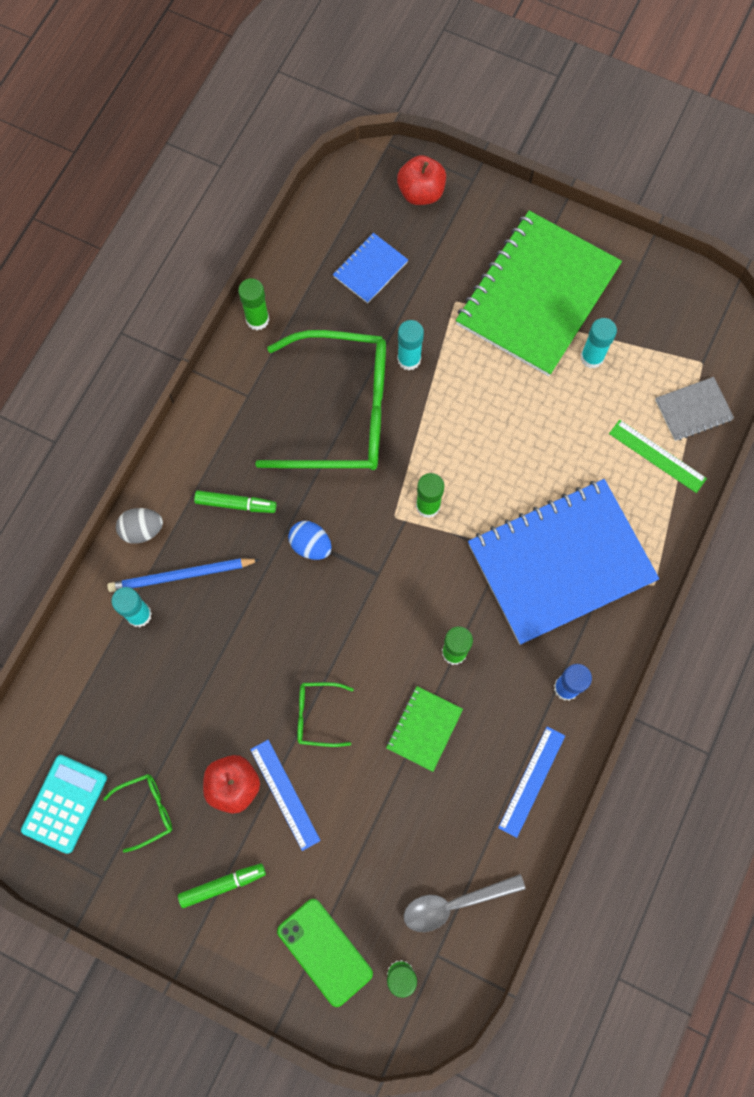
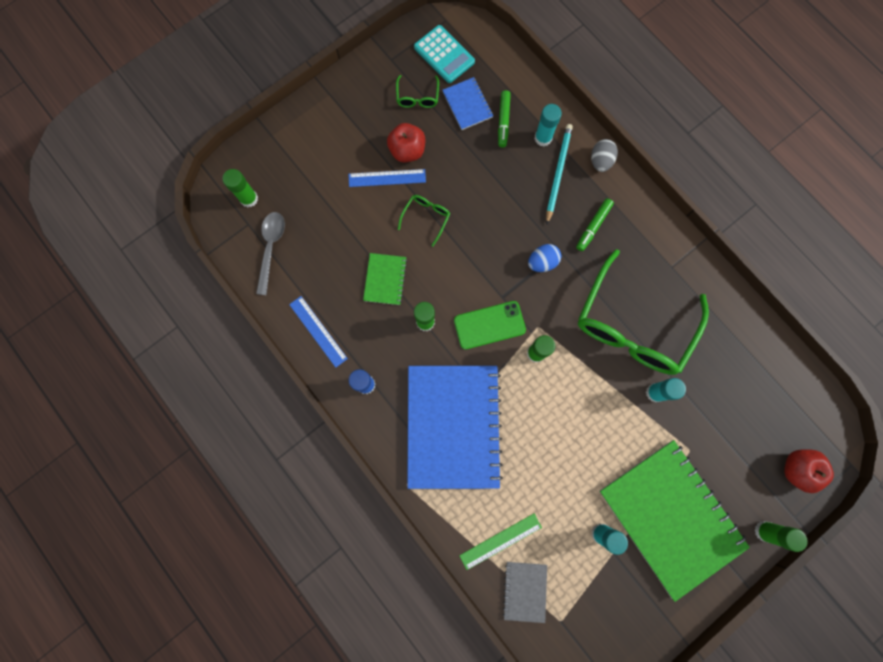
camera: 115 degrees right, 5 degrees up
(181, 575) = (558, 173): blue pencil -> turquoise pencil
(222, 885) = (352, 122): green marker -> green marker (503, 121)
(257, 319) = (730, 298): green glue stick -> green glue stick (764, 531)
(324, 952) = (284, 162): green phone -> green phone (489, 325)
(370, 269) = (742, 398): blue notebook -> blue notebook (467, 104)
(424, 729) = (385, 279): green notebook -> green notebook turned 45 degrees clockwise

